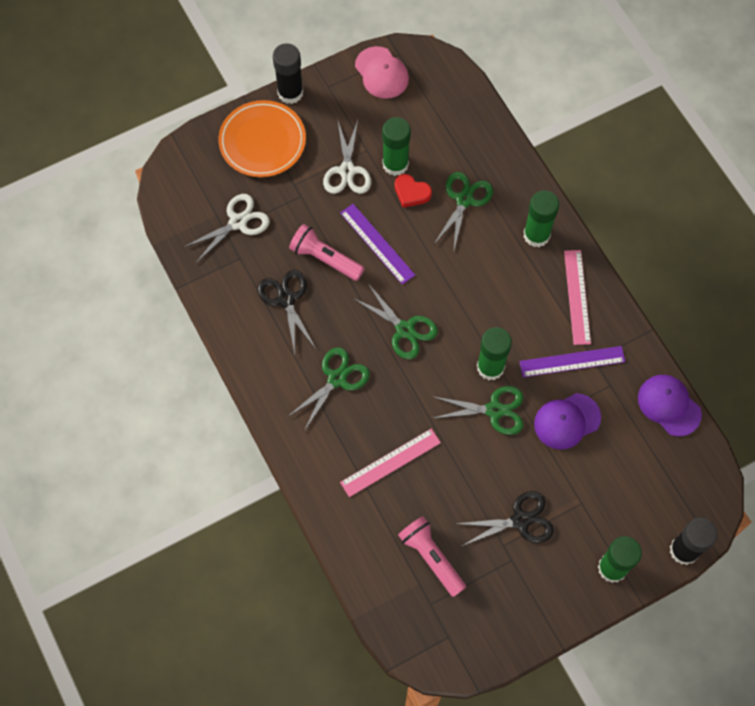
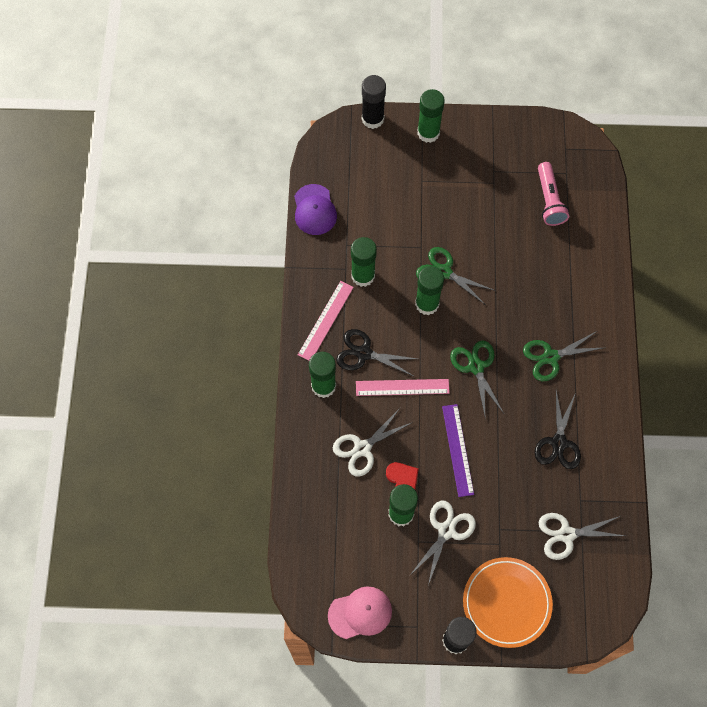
camera: 150 degrees left, 0 degrees up
(325, 258) = (508, 460): pink flashlight -> none
(381, 73) = (360, 613): pink cap -> pink cap turned 75 degrees clockwise
(390, 462) = (543, 276): pink ruler -> pink ruler (402, 387)
(464, 200) = (362, 448): green scissors -> white scissors
(520, 520) = (472, 191): black scissors -> black scissors (364, 353)
(567, 421) = (395, 237): purple cap -> none
(572, 361) = (363, 276): purple ruler -> green glue stick

